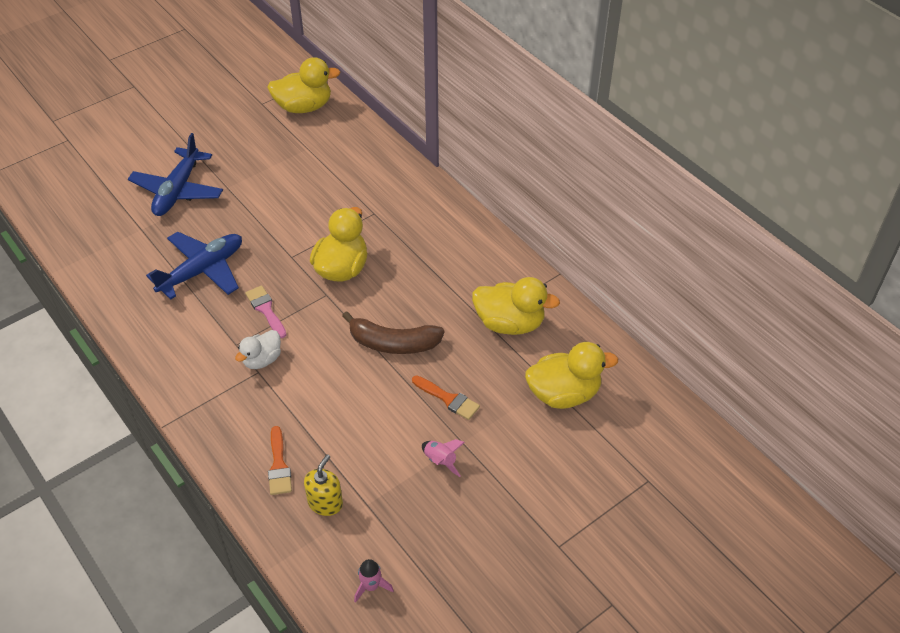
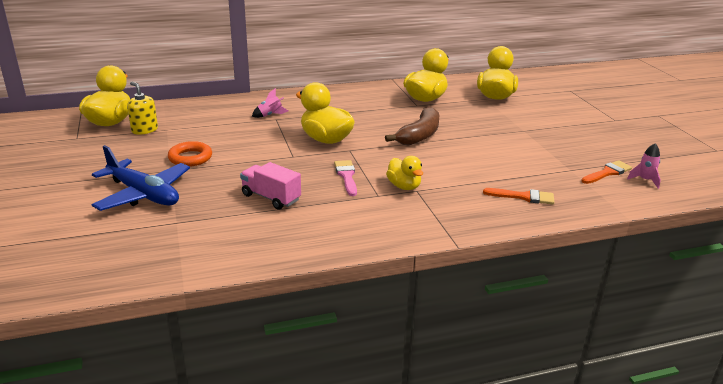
camera: 70 degrees left, 20 degrees down
(202, 271) = (271, 198): blue plane -> pink truck
(255, 189) = (190, 158): none -> orange ring
(262, 360) = (404, 186): white duck -> yellow duck
(266, 310) = (346, 176): pink brush -> pink brush turned 90 degrees clockwise
(325, 503) = (566, 184): yellow soap dispenser -> yellow soap dispenser (144, 130)
(440, 461) = (538, 139): pink rocket -> pink rocket (270, 115)
(448, 399) = (483, 127): orange brush -> orange brush (607, 172)

